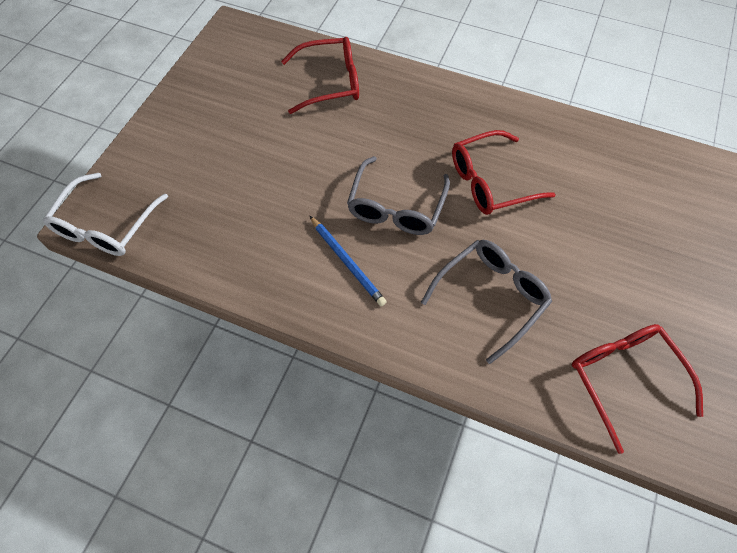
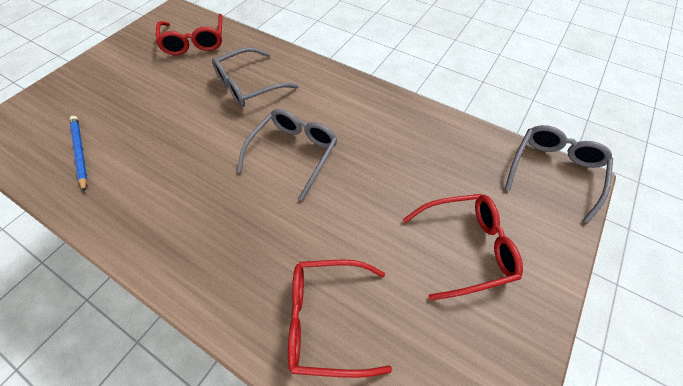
camera: 170 degrees left, 5 degrees down
(106, 225) = (554, 172): white glasses -> grey glasses
(347, 262) = (344, 118): blue pencil -> blue pencil (80, 152)
(490, 182) = (201, 163): red glasses -> red glasses (466, 248)

